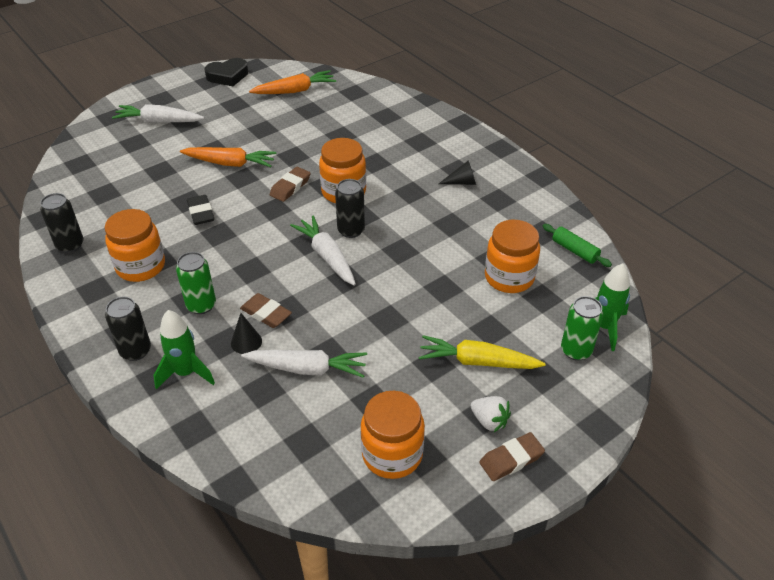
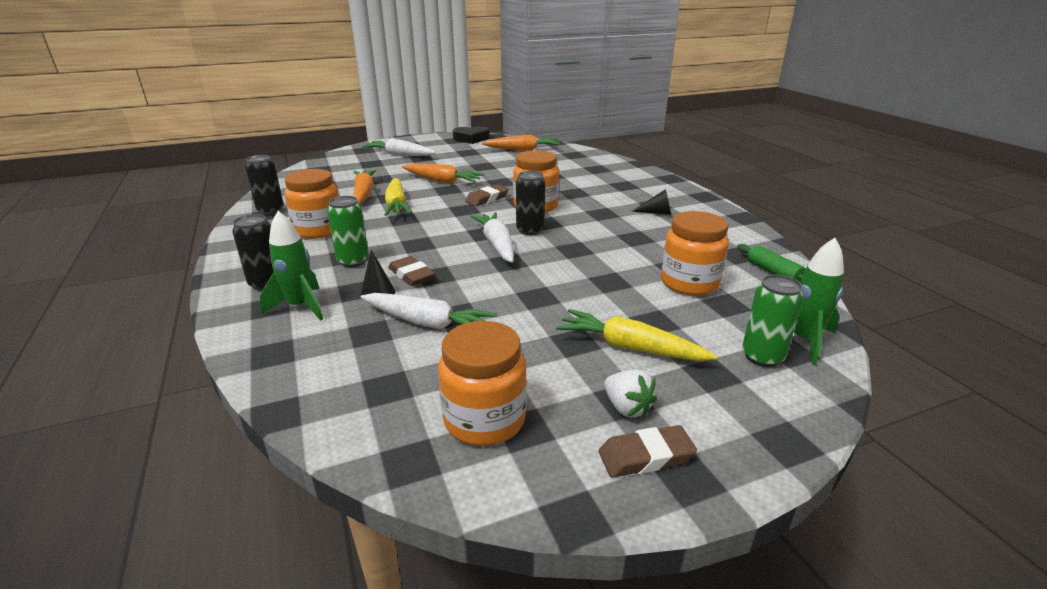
camera: 15 degrees right, 15 degrees down
(155, 199) = (364, 193): none -> orange carrot
(201, 213) = (397, 205): black eraser -> yellow carrot

